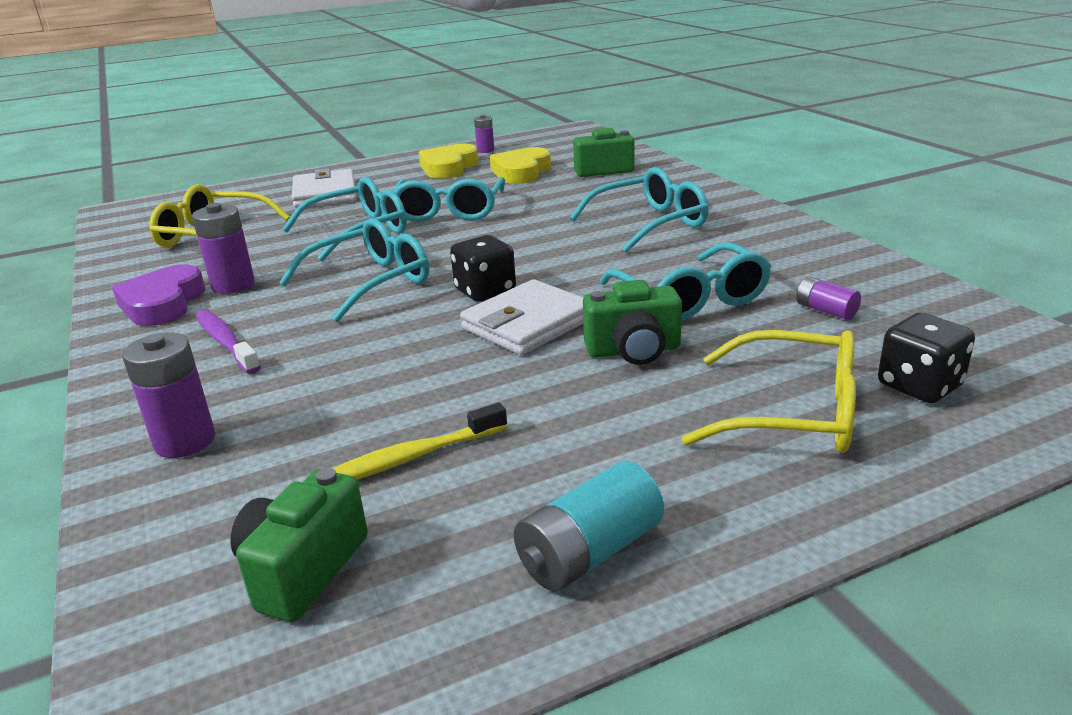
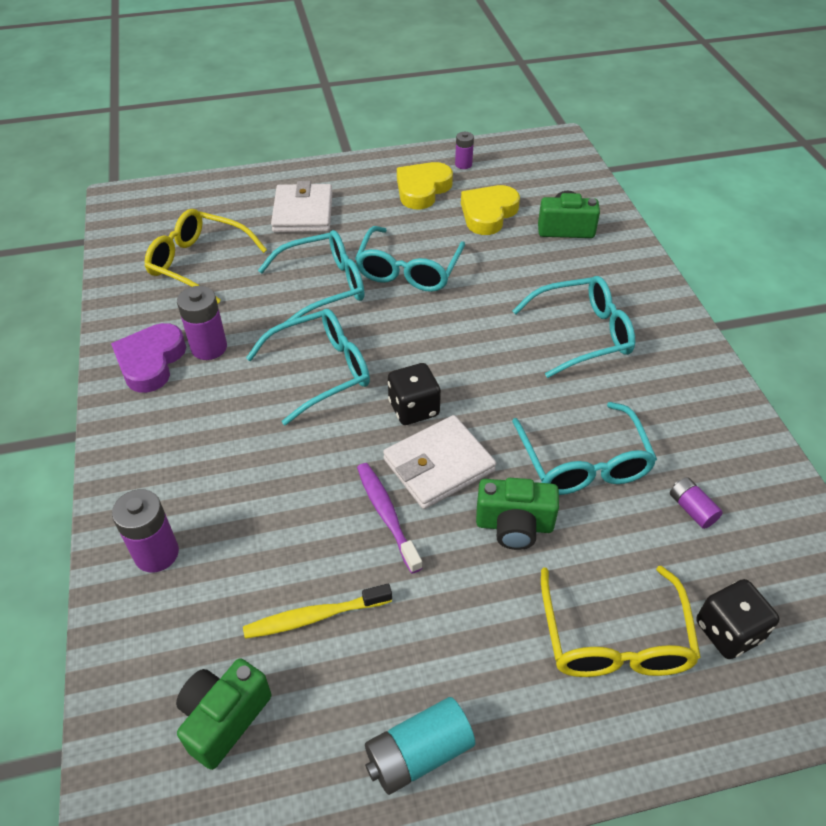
camera: 10 degrees right, 20 degrees up
(226, 342) = (196, 431): purple toothbrush -> purple toothbrush (386, 515)
(792, 413) = (614, 638): yellow glasses -> yellow glasses turned 60 degrees clockwise

